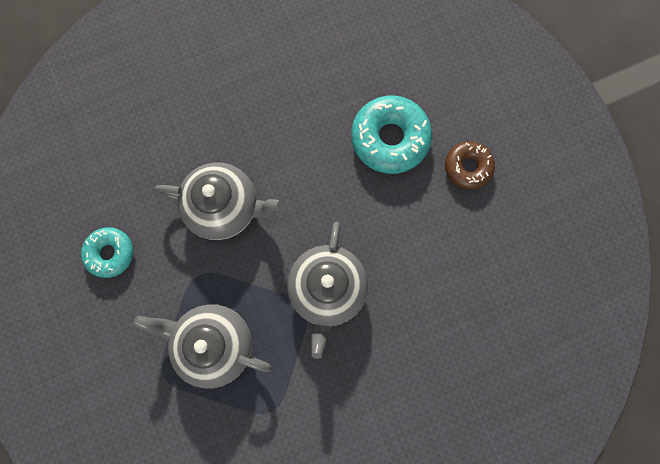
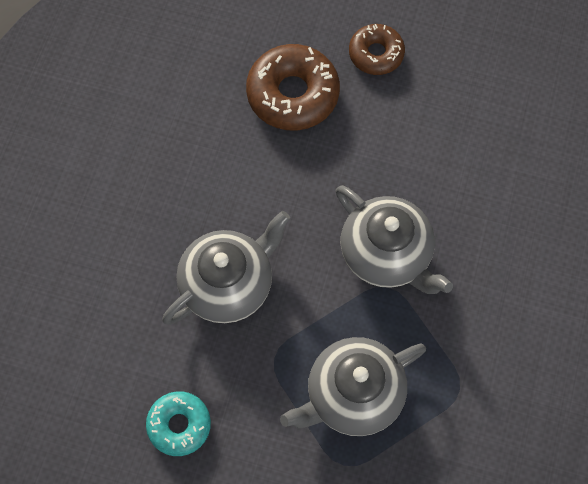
camera: 50 degrees left, 10 degrees down
(390, 138) = (293, 94): turquoise donut -> brown donut

